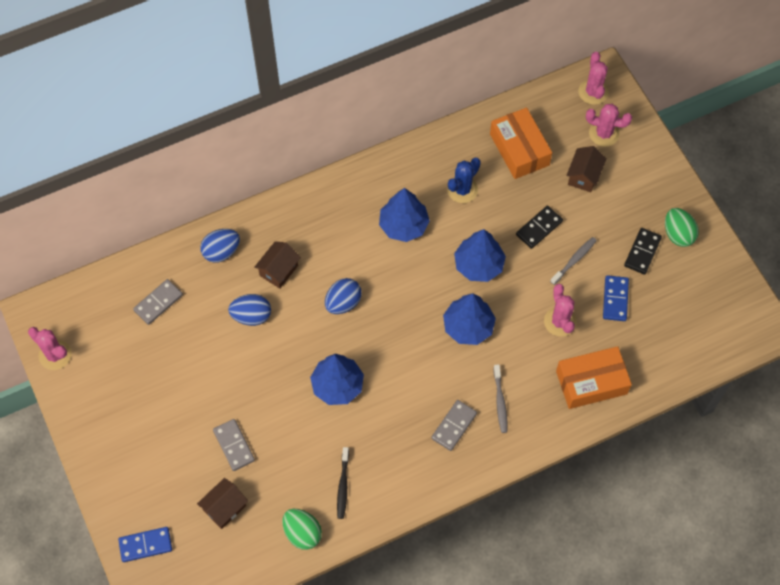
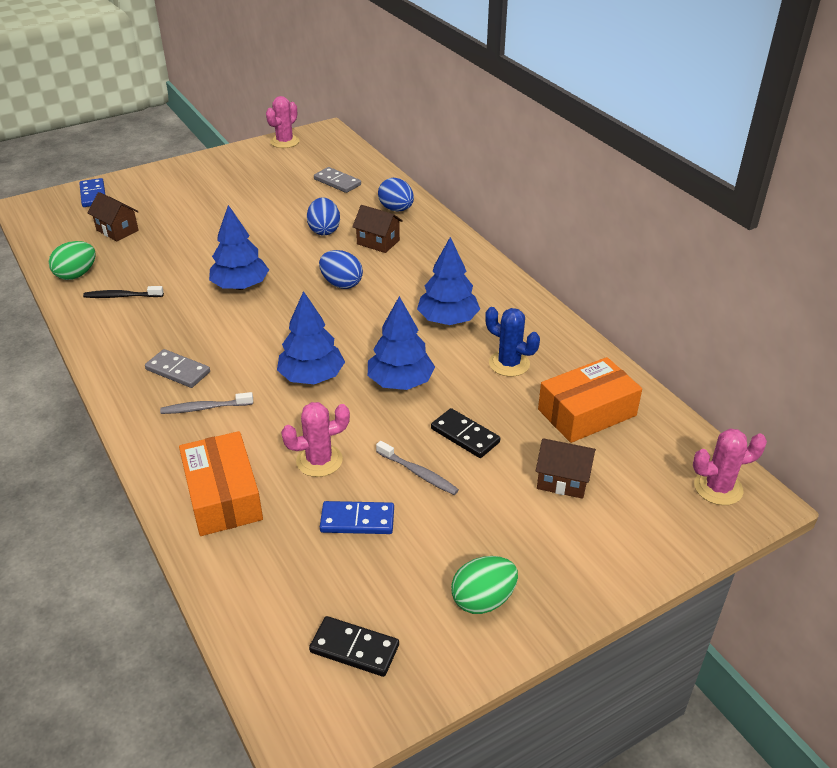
camera: 85 degrees right, 25 degrees down
(234, 445) = (182, 230): grey domino -> none
(604, 133) = (646, 502): pink cactus -> none
(642, 252) = (442, 552): black domino -> black domino (354, 649)

